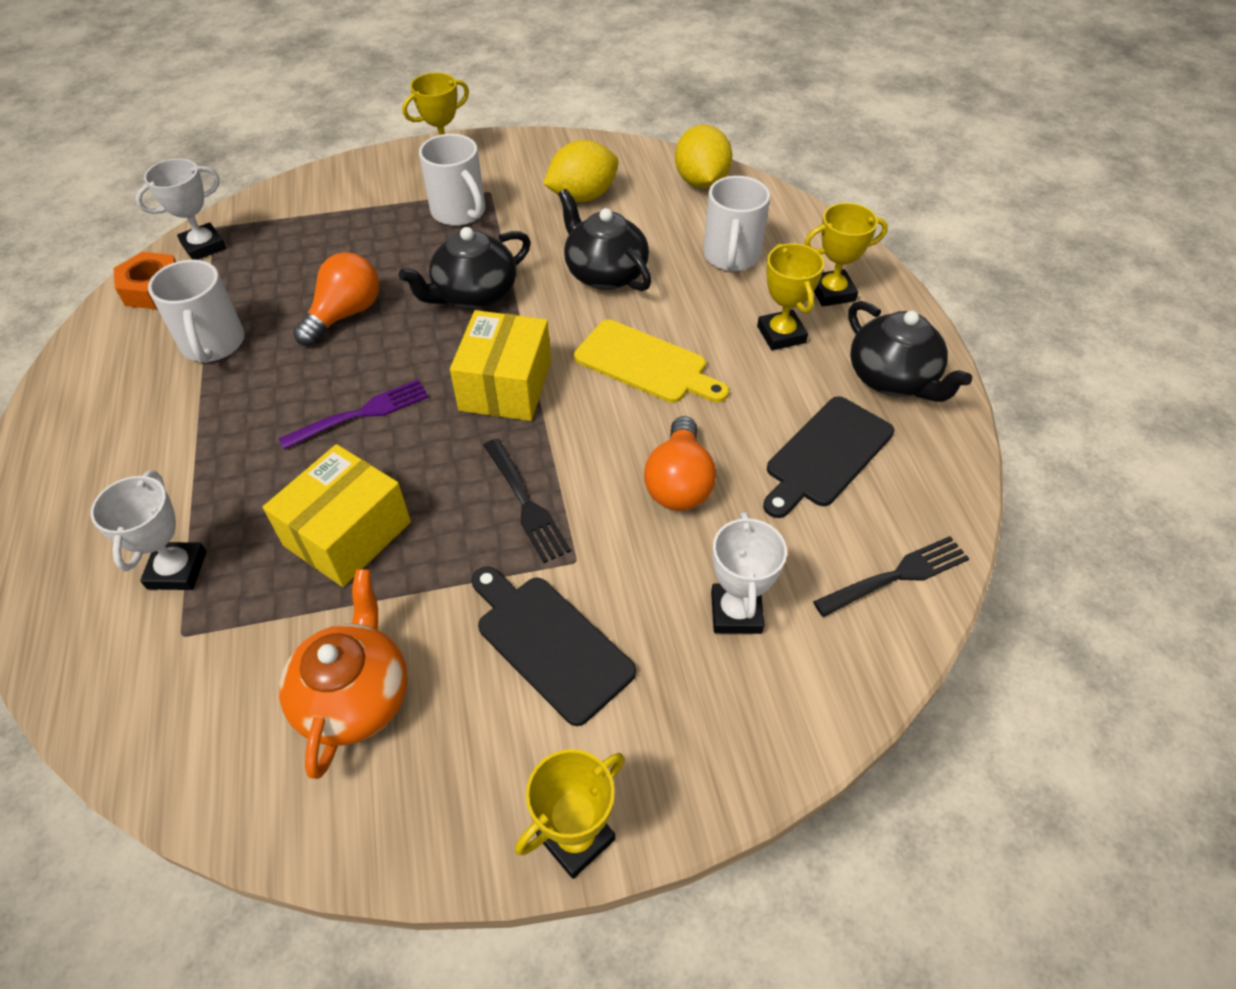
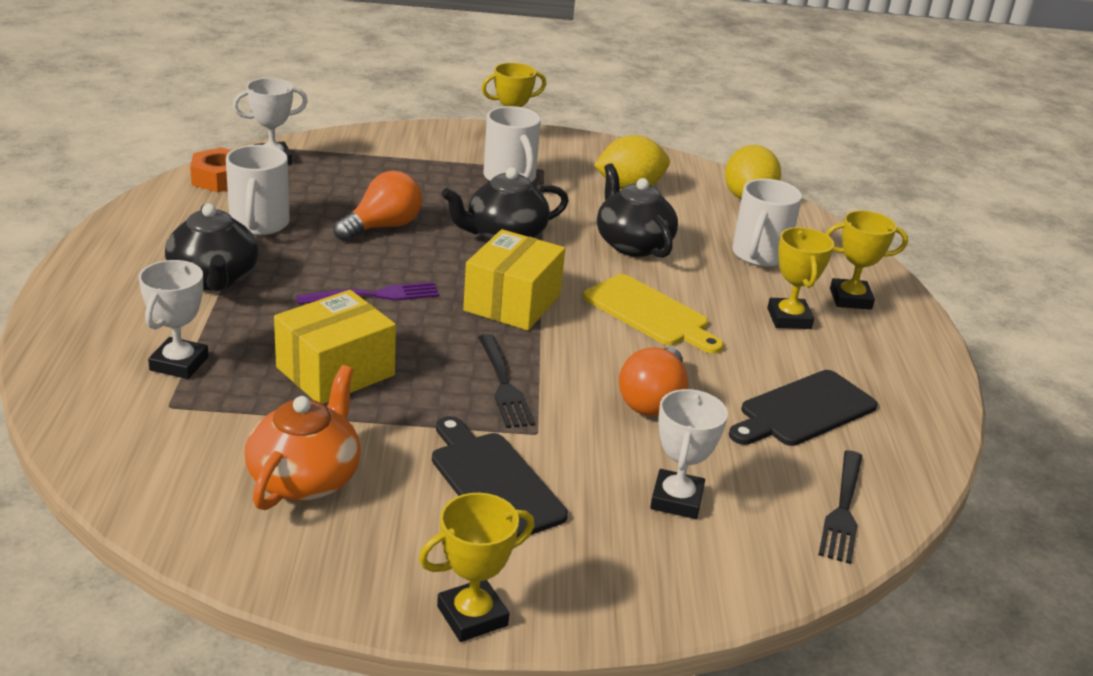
camera: 10 degrees right, 20 degrees down
(893, 378) = (890, 371): black teapot -> black teapot (214, 279)
(896, 576) = (842, 509): black fork -> black fork turned 120 degrees clockwise

